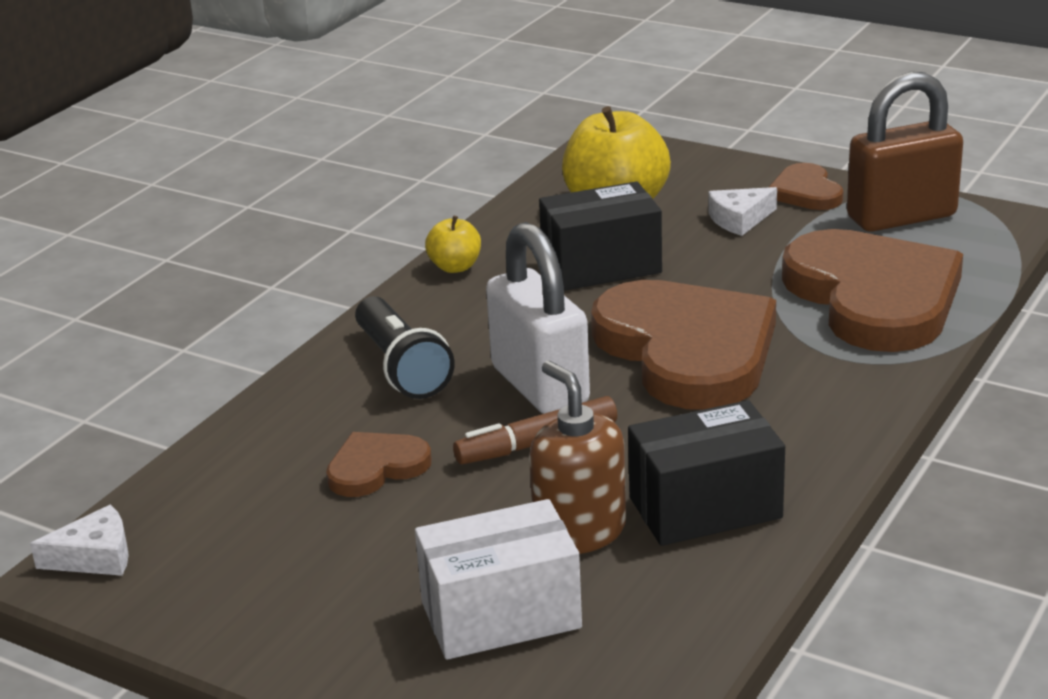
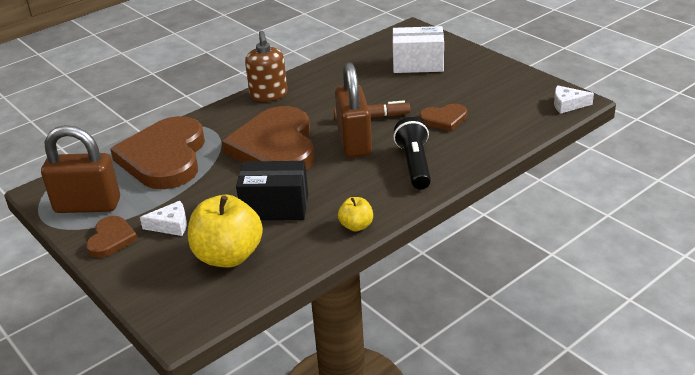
camera: 160 degrees left, 5 degrees up
(540, 386) = (354, 142): white padlock -> brown padlock
(579, 531) = (376, 83): brown soap dispenser -> brown soap dispenser (269, 95)
(705, 508) = (325, 83): black box -> none

